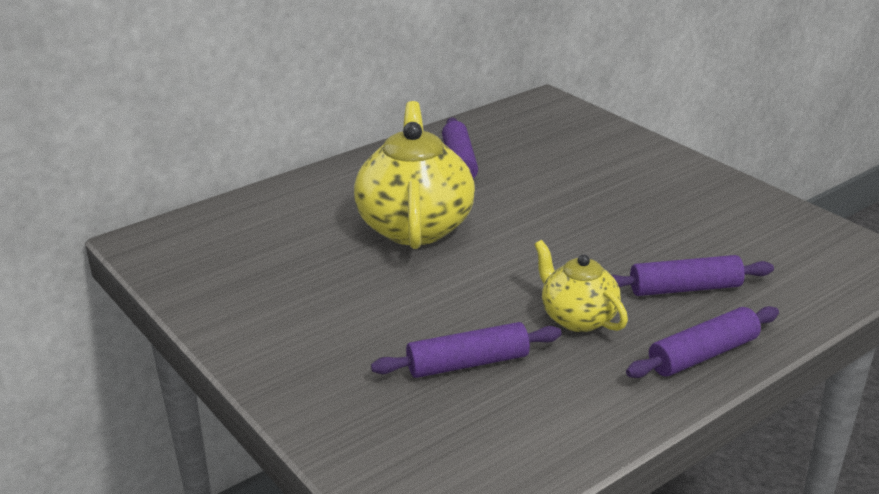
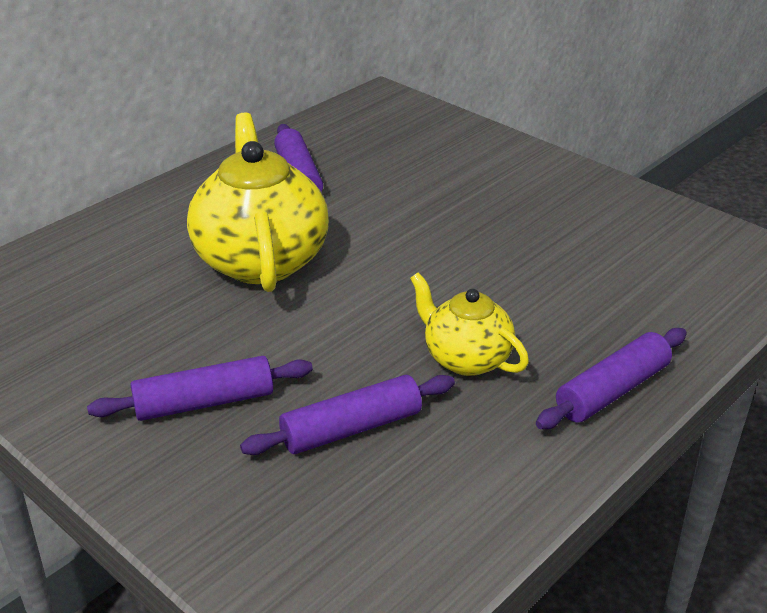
camera: 10 degrees left, 5 degrees up
(685, 288) = (577, 311): purple rolling pin -> purple rolling pin (204, 402)

